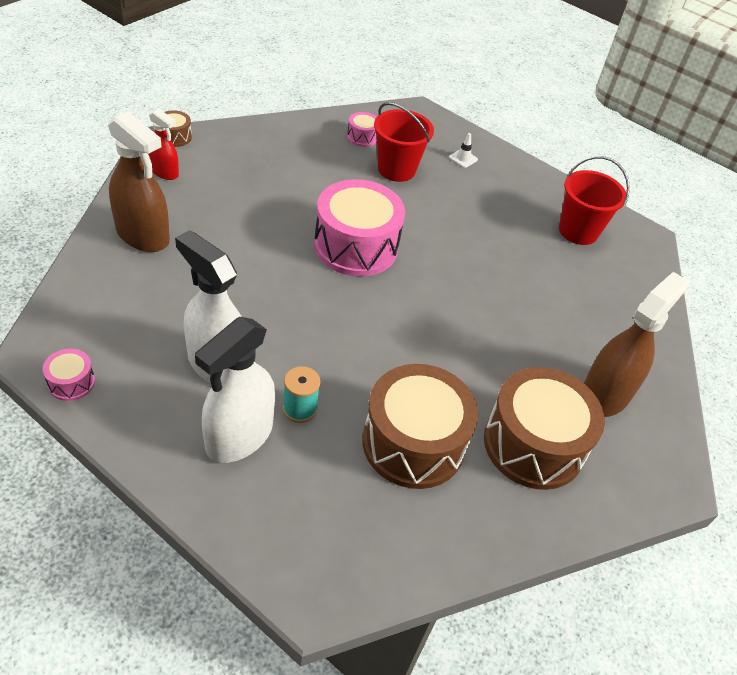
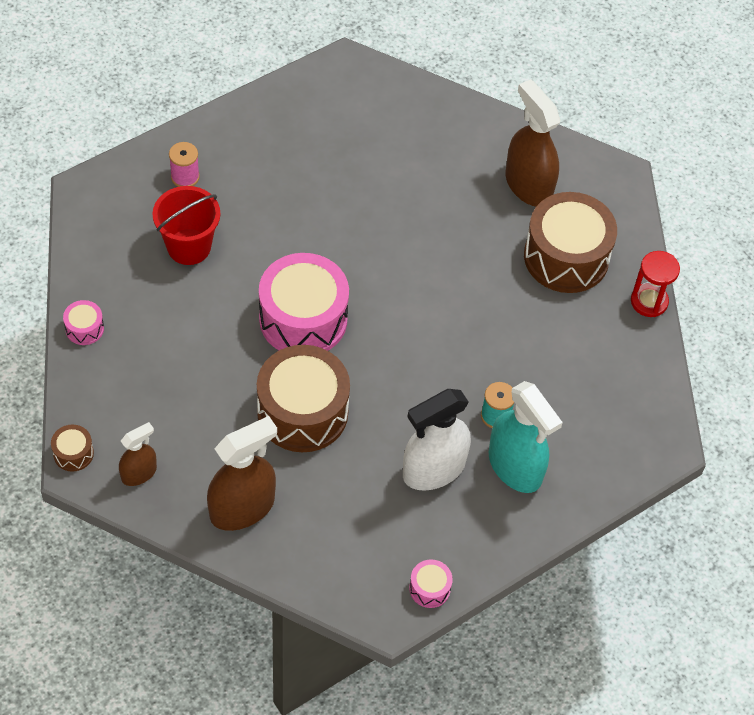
camera: 70 degrees left, 10 degrees up
(164, 172) = (139, 473): red spray bottle -> brown spray bottle
(239, 436) = (515, 467): white spray bottle -> turquoise spray bottle
(362, 137) = (121, 263): pink drum -> pink drum (84, 328)
(413, 443) = (547, 341): brown drum -> brown drum (302, 412)
(463, 158) = (185, 177): white traffic cone -> pink spool
(517, 543) = (649, 301): none -> red hourglass
(578, 231) = (325, 118): red bucket -> none

